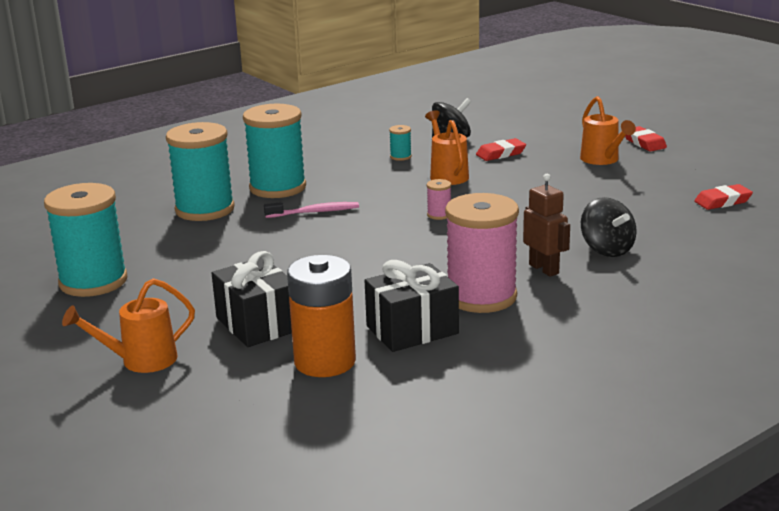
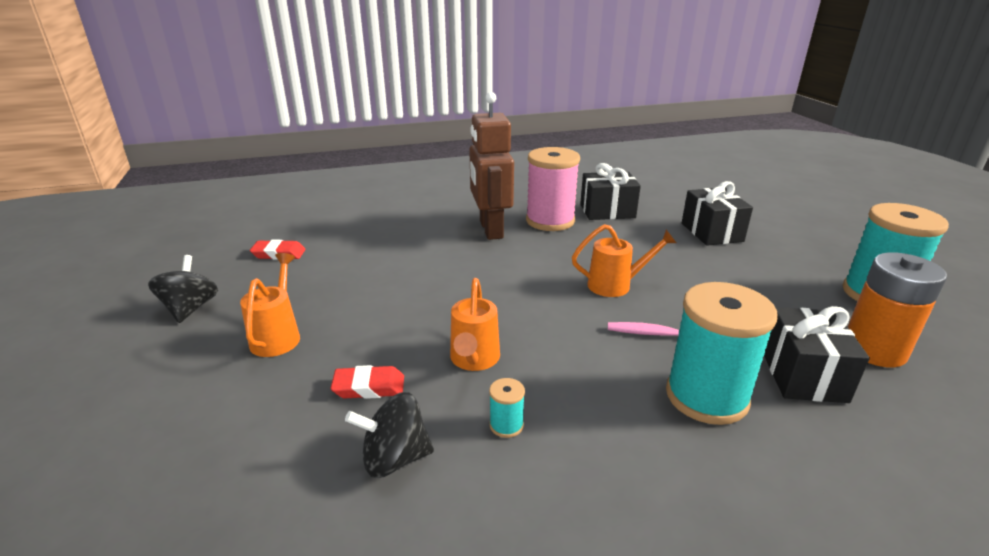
camera: 160 degrees left, 5 degrees up
(141, 361) = (788, 225): orange watering can -> orange watering can (615, 285)
(205, 209) = (802, 375): turquoise spool -> black gift
(325, 361) = (666, 205): orange battery -> orange battery (874, 350)
(439, 215) = (528, 298): pink spool -> none
(544, 269) = (490, 230): brown robot -> brown robot, size x1.75
(606, 249) = (430, 234): black spinning top -> black spinning top (190, 309)
(644, 143) = (183, 355): red eraser -> none

